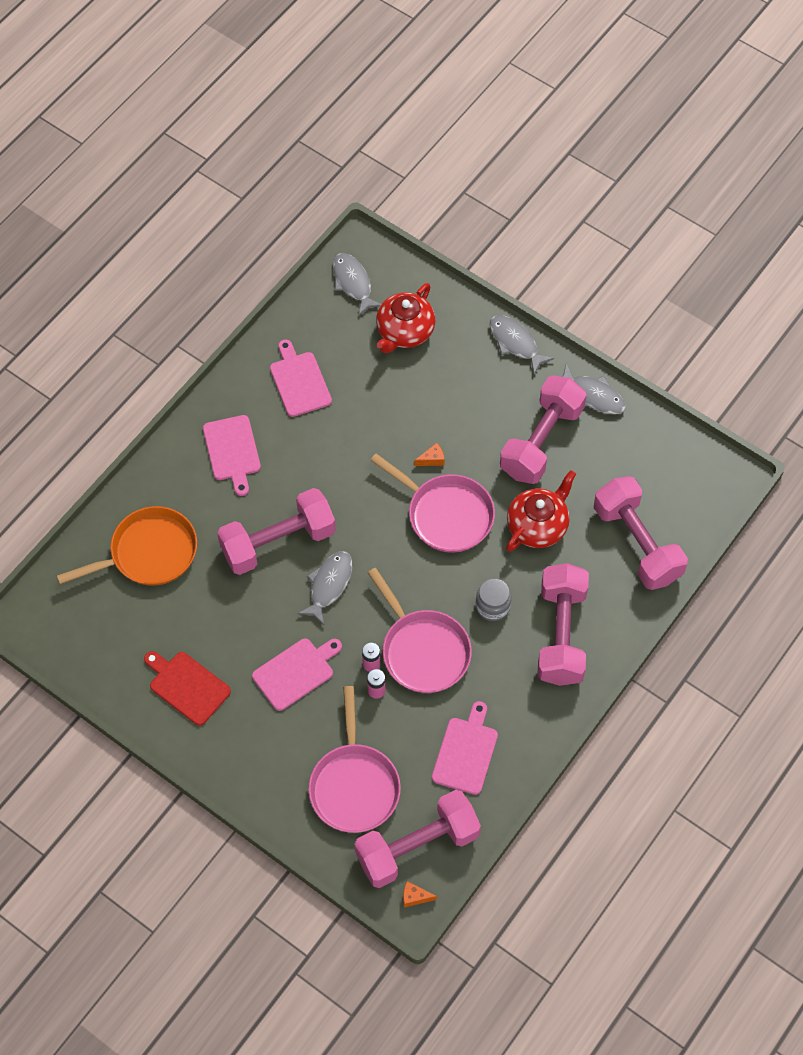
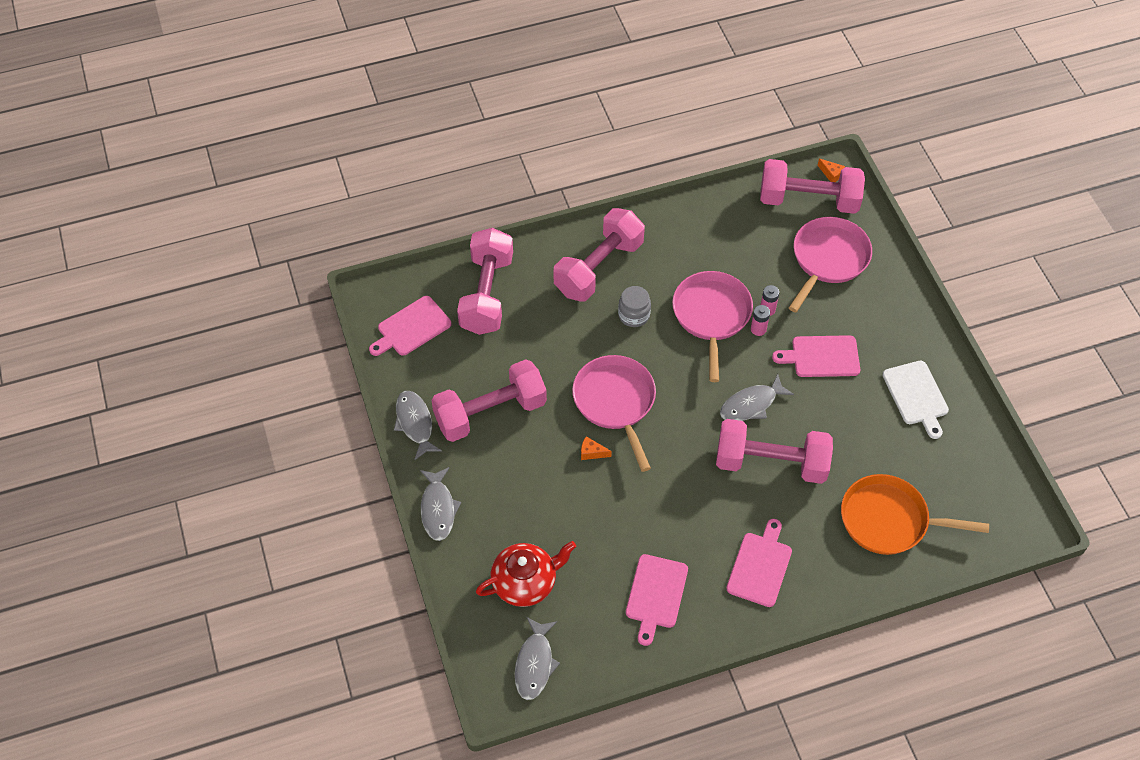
camera: 145 degrees left, 5 degrees down
(187, 686) = (916, 396): red cutting board -> white cutting board
(466, 752) = (730, 235): pink cutting board -> pink cutting board (411, 328)
(538, 525) = (550, 351): red teapot -> none

